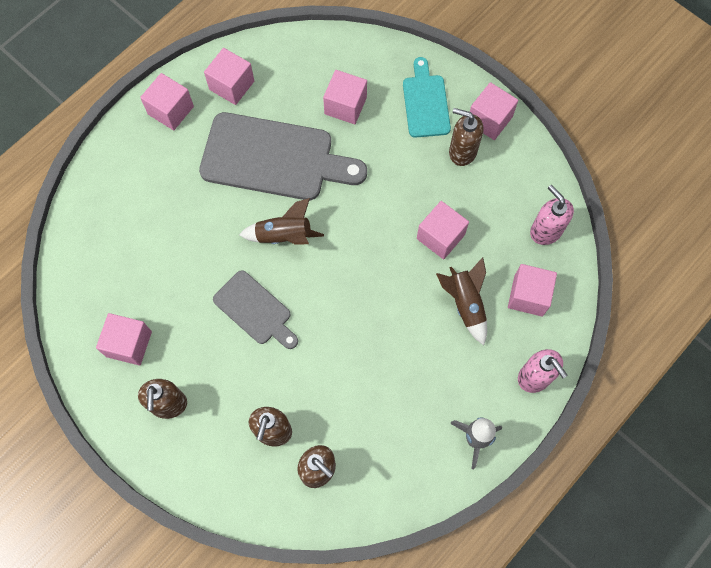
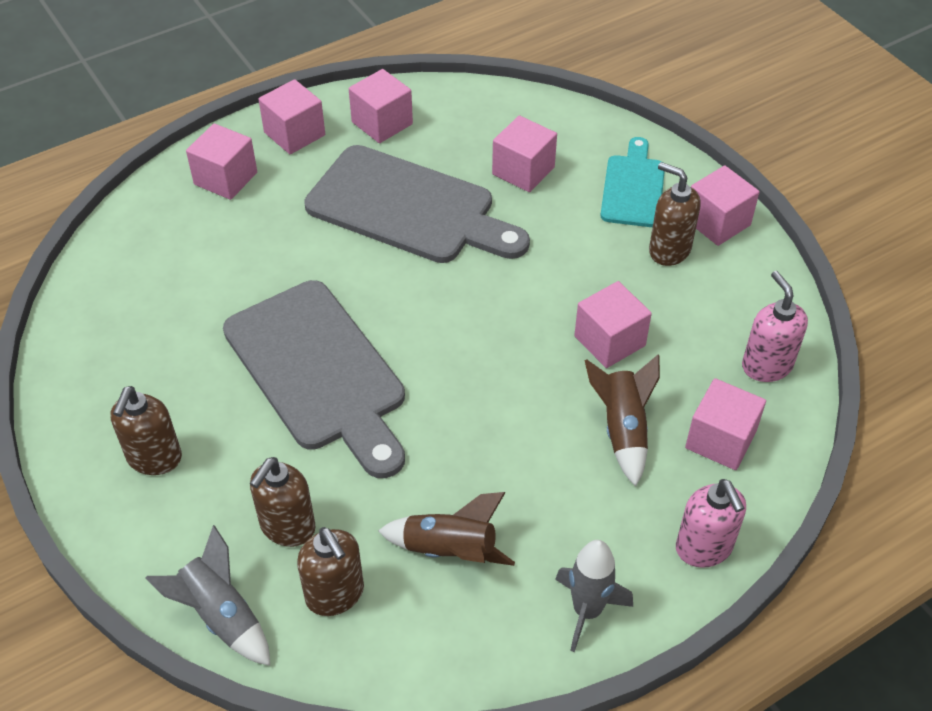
camera: 15 degrees right, 20 degrees down
(129, 344) = (132, 374): pink cube -> pink cube (225, 178)
(252, 503) = (221, 615): none -> grey rocket
(255, 310) = (319, 372): grey cutting board -> grey cutting board, size x1.80
(284, 236) = (390, 295): brown rocket -> brown rocket (449, 550)

